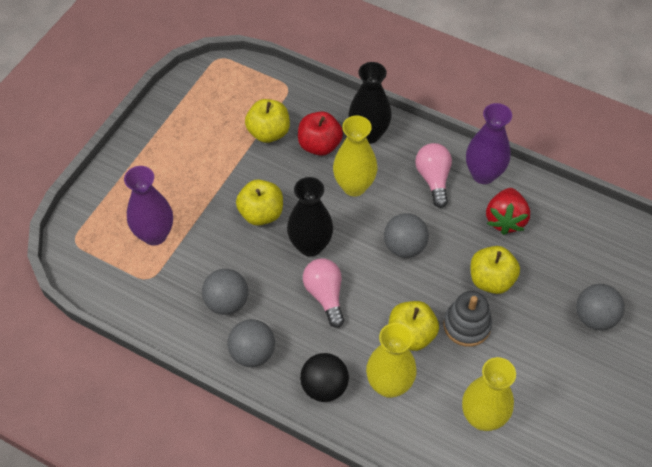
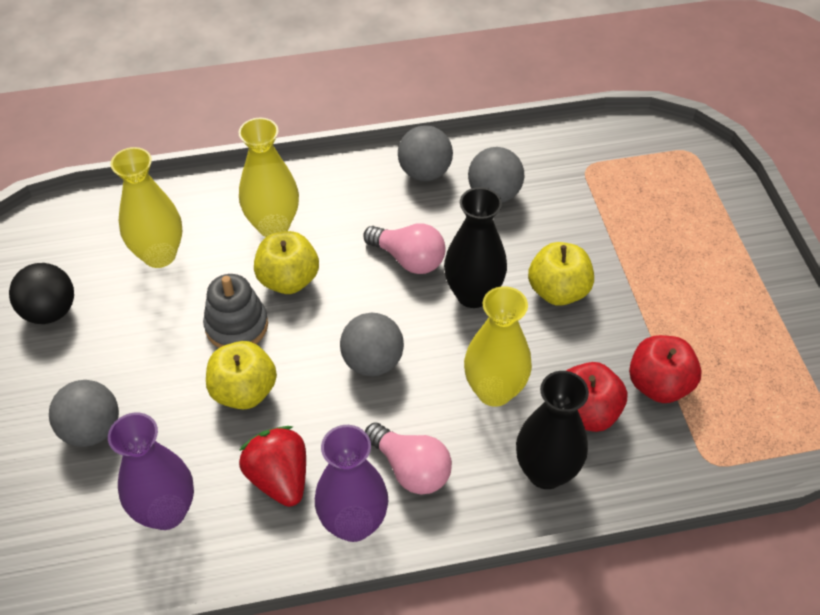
camera: 140 degrees right, 5 degrees down
(155, 235) = (631, 203): purple vase -> purple vase (166, 512)
(268, 132) = (658, 385): yellow apple -> red apple
(324, 386) = (333, 188): black ball -> black ball (50, 311)

